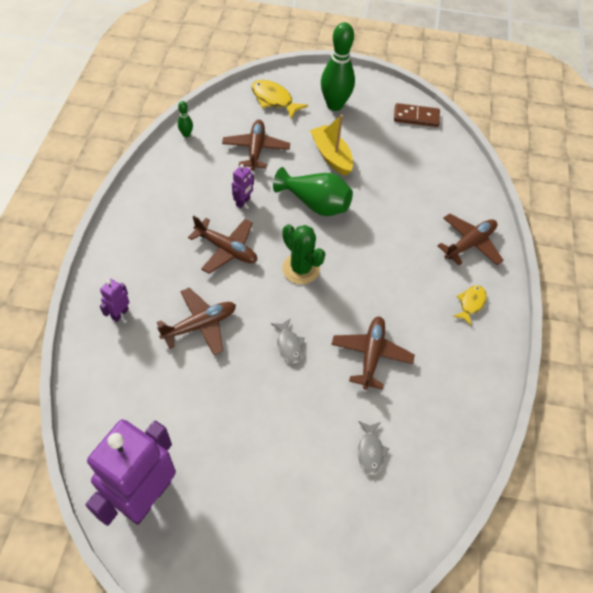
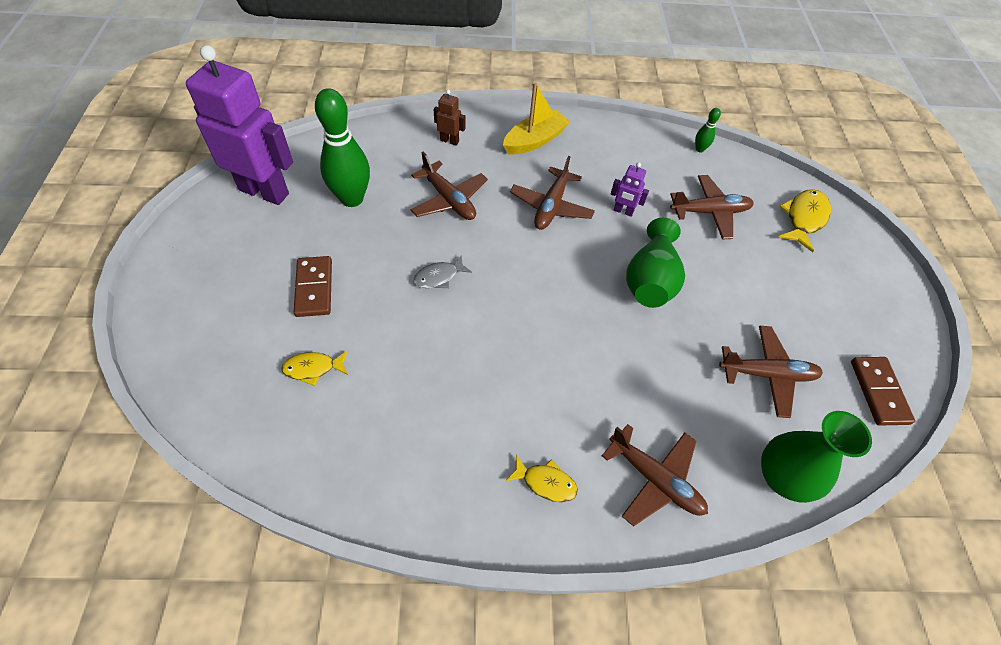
camera: 80 degrees right, 0 degrees up
(120, 314) = (449, 141): purple robot -> brown robot
(285, 448) = (314, 288): none -> brown domino
(301, 269) = (545, 276): green cactus -> none
(331, 156) = (740, 290): yellow boat -> yellow boat (535, 140)
(334, 105) = (836, 285): green bowling pin -> green bowling pin (352, 199)
(370, 451) = (313, 368): grey fish -> yellow fish
(371, 355) = (439, 360): brown plane -> brown plane (767, 374)
(469, 181) = (782, 477): none -> green vase

